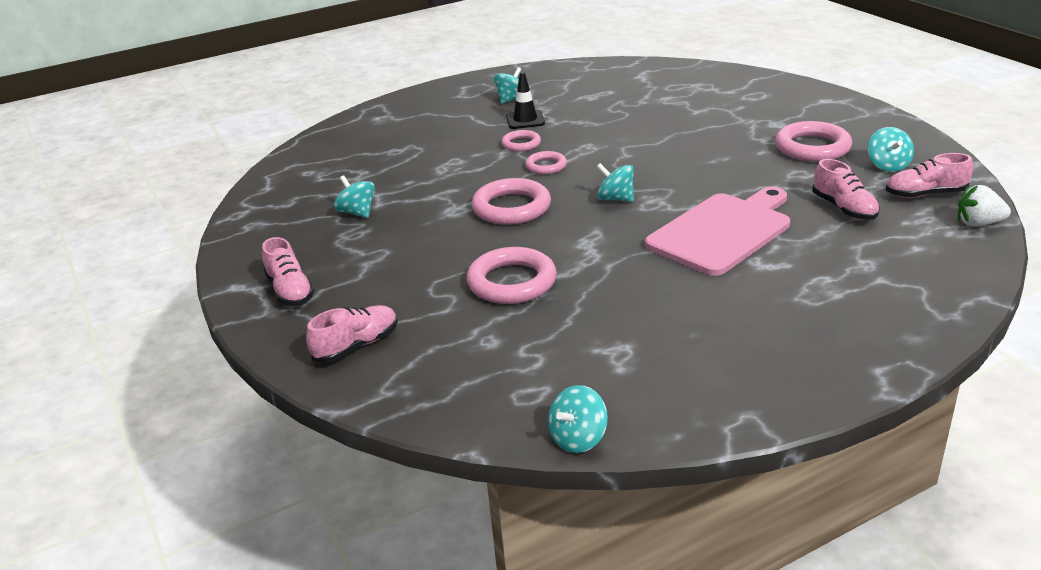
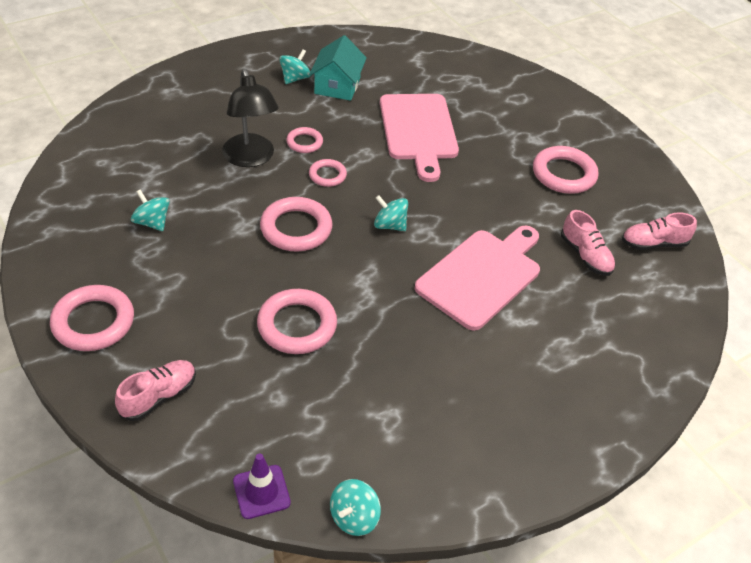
camera: 10 degrees left, 15 degrees up
(290, 291) = (93, 322): pink shoe -> pink ring
(463, 159) = (251, 158): none -> black lamp
(469, 420) = (261, 492): none -> purple traffic cone
(525, 120) = (308, 109): black traffic cone -> none
(556, 101) = (337, 85): none -> turquoise house
(645, 127) = (418, 131): none -> pink cutting board
(888, 165) = (625, 204): turquoise spinning top -> none
(978, 223) = (693, 284): white strawberry -> none

